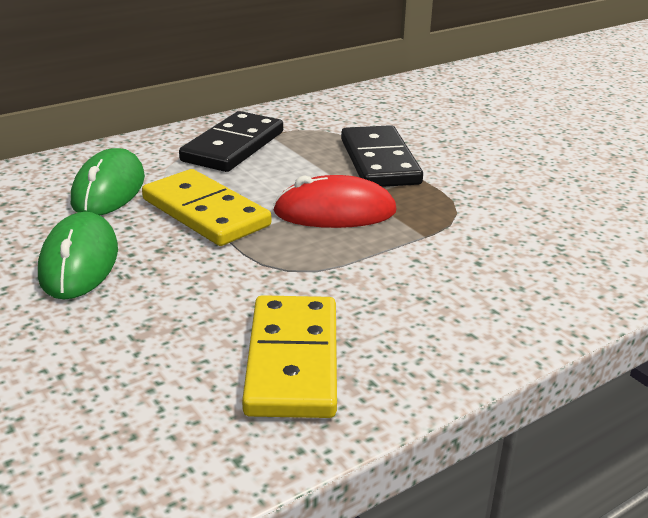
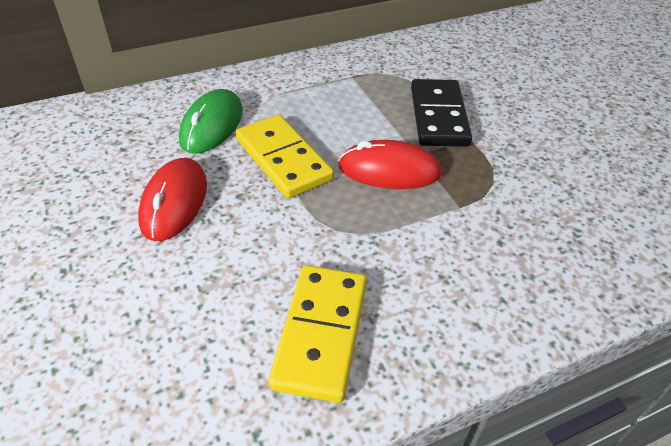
camera: 10 degrees right, 15 degrees up
(79, 262) = (174, 202): green mouse -> red mouse
(233, 146) = (320, 87): black domino -> none

